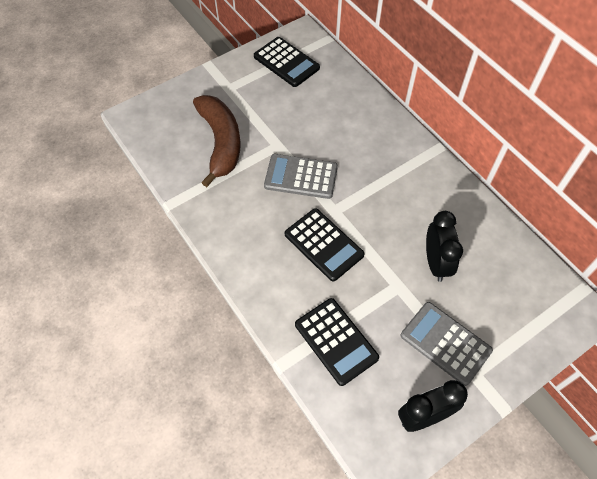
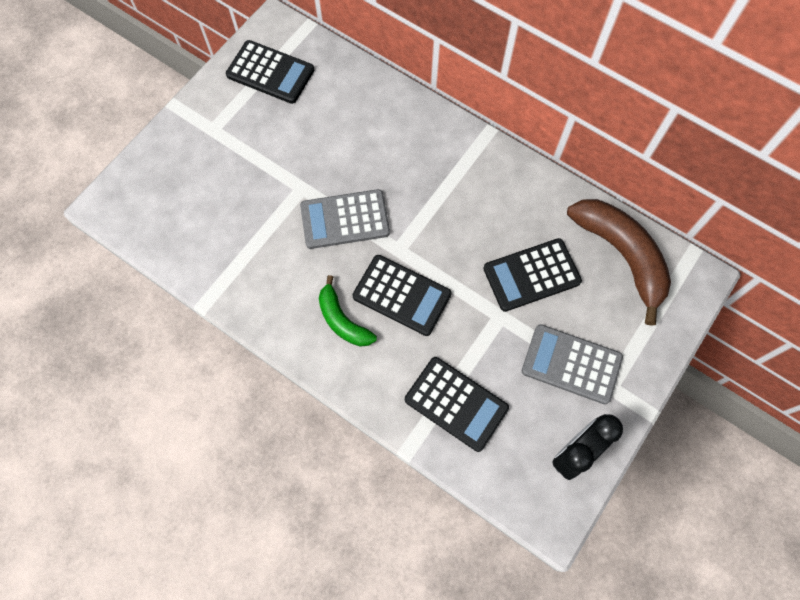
camera: 20 degrees left, 10 degrees up
(221, 142) = (232, 206): brown banana -> brown banana (621, 255)
(270, 248) = (342, 320): none -> green banana
(436, 263) = (531, 275): black clock -> black calculator

